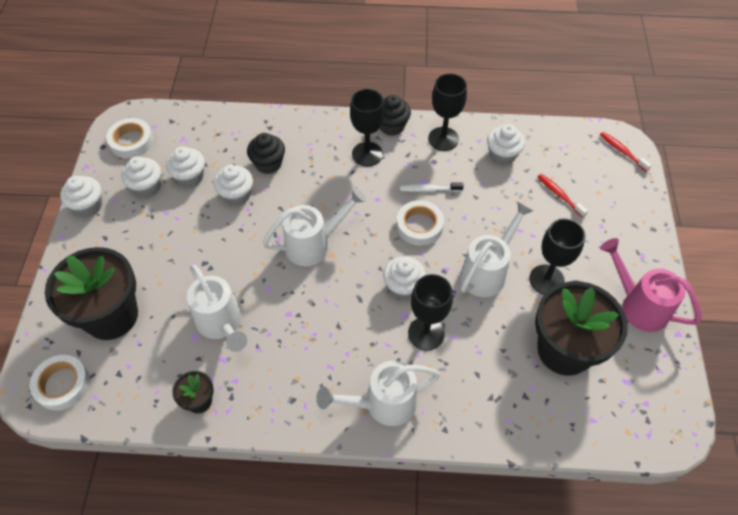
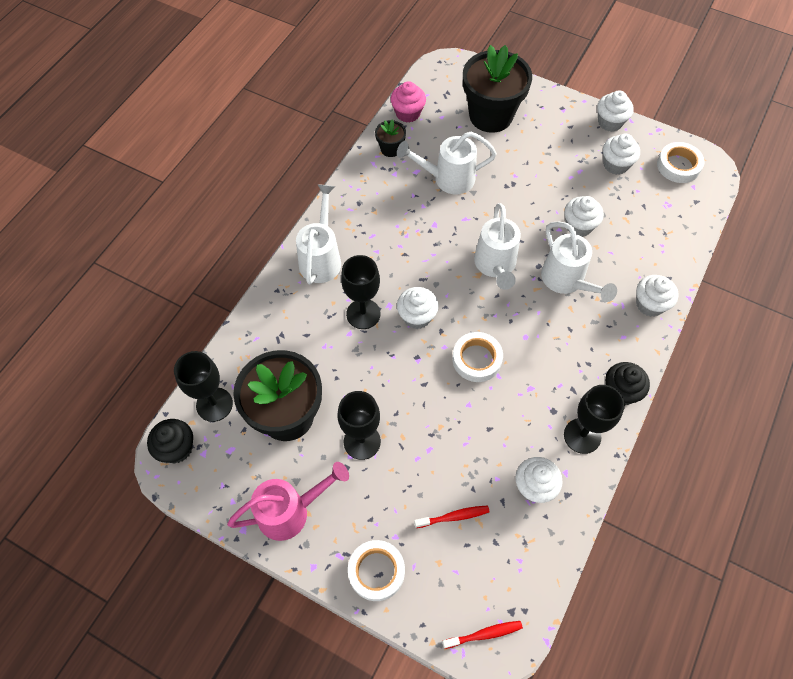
camera: 115 degrees right, 5 degrees up
(62, 384) = (446, 80): white tape -> white tape (376, 571)
(134, 406) = (408, 113): none -> pink cupcake
(190, 177) = (615, 197): white cupcake -> white cupcake (650, 304)
(268, 164) = (608, 262): black cupcake -> black cupcake (177, 448)
(367, 154) = (588, 351): black goblet -> black goblet (214, 404)
(429, 189) = (517, 388): white toothbrush -> none
(486, 272) = (397, 392): white watering can -> white watering can (566, 280)

